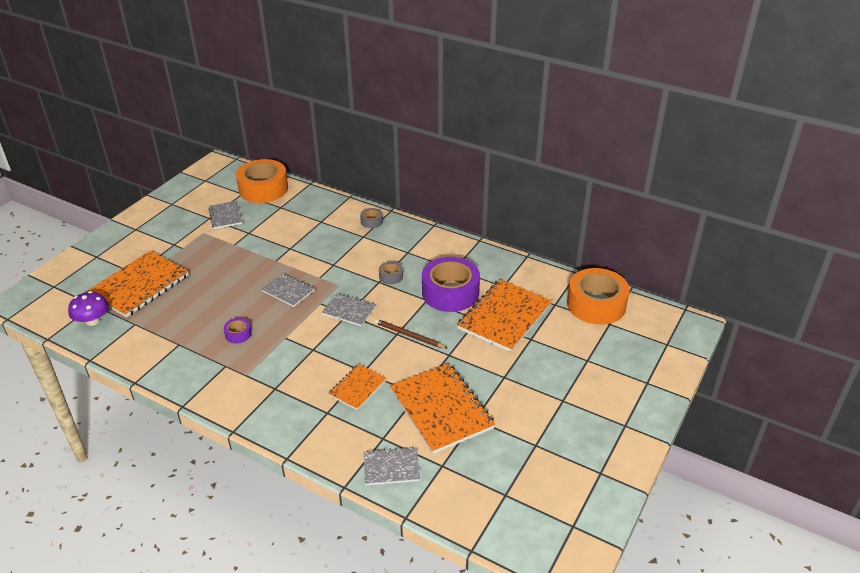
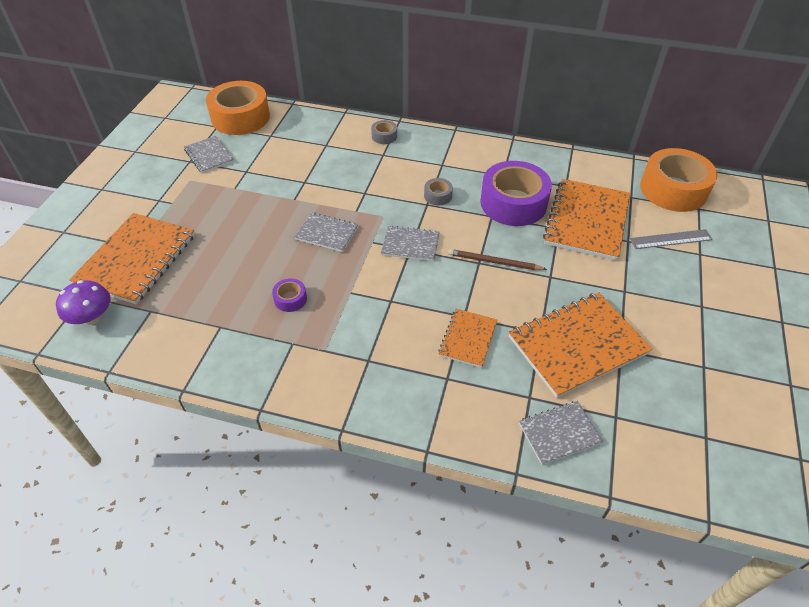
camera: 15 degrees left, 10 degrees up
(441, 409) = (577, 345): orange notebook -> orange notebook turned 75 degrees counterclockwise
(568, 344) = (671, 239): none -> grey ruler

